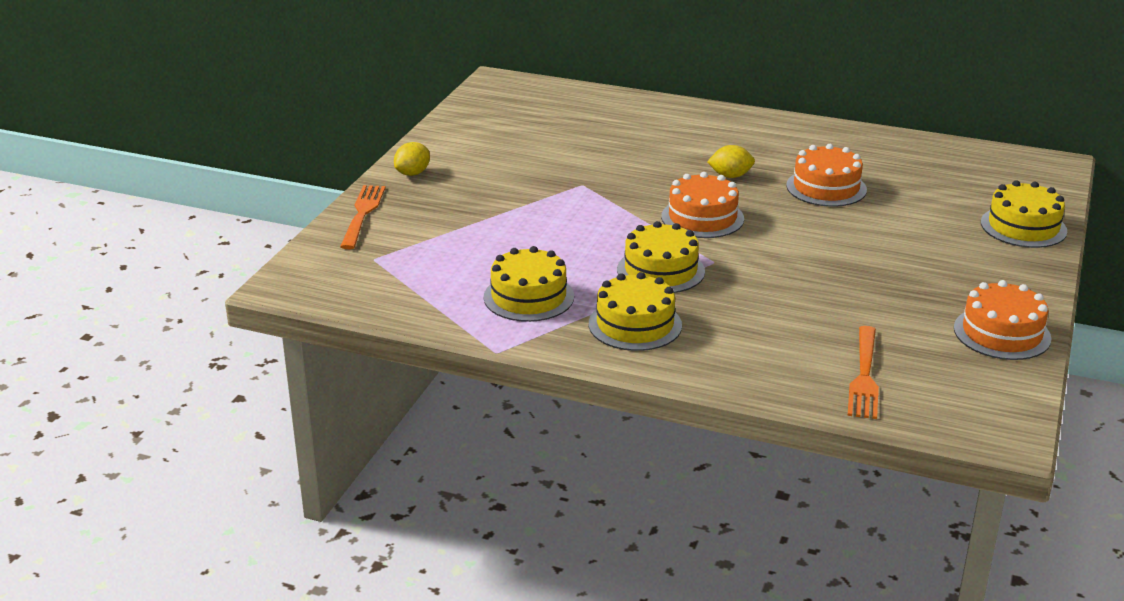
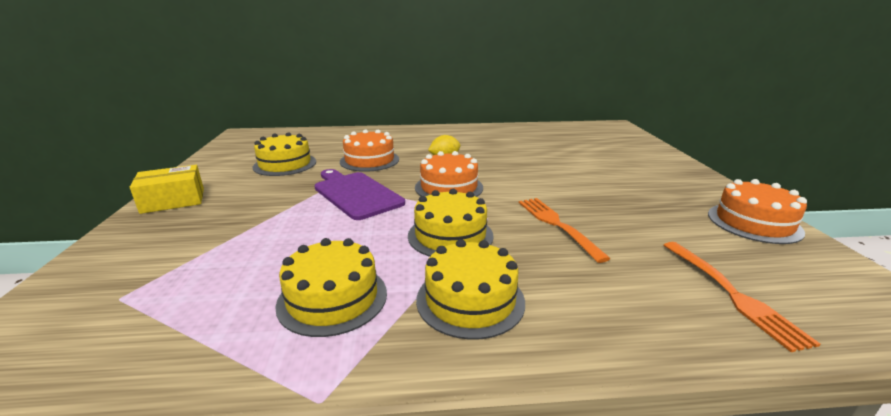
camera: 25 degrees left, 5 degrees down
(362, 214) = (111, 248): orange fork -> orange fork (557, 225)
(412, 173) = (173, 200): yellow lemon -> yellow box
(595, 204) = (356, 194): none -> purple cutting board
(826, 187) = (512, 155): orange cake -> orange cake (369, 160)
(1023, 227) = (650, 155): yellow cake -> yellow cake (285, 164)

